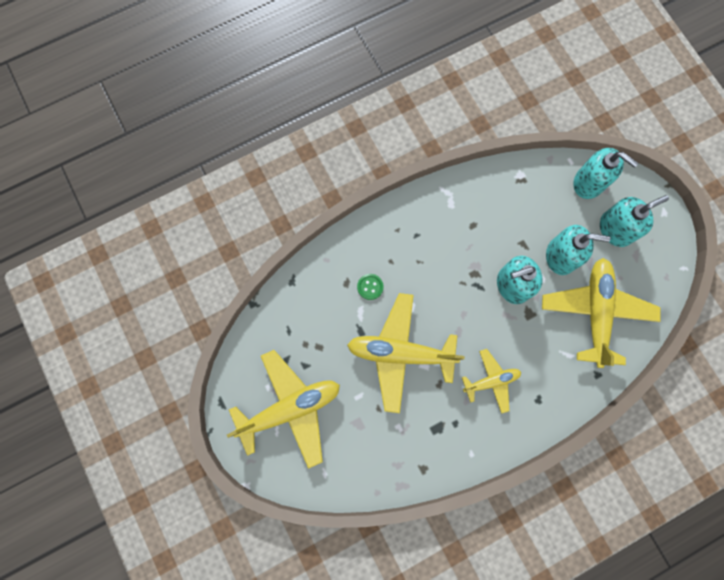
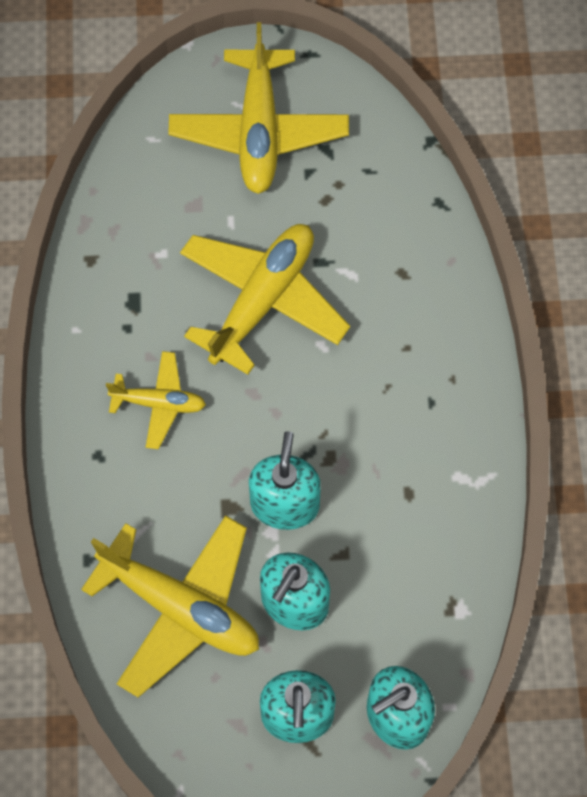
camera: 115 degrees right, 10 degrees down
(370, 287) = (381, 302): green button -> none
(491, 381) = (159, 403): yellow plane -> yellow plane turned 90 degrees counterclockwise

